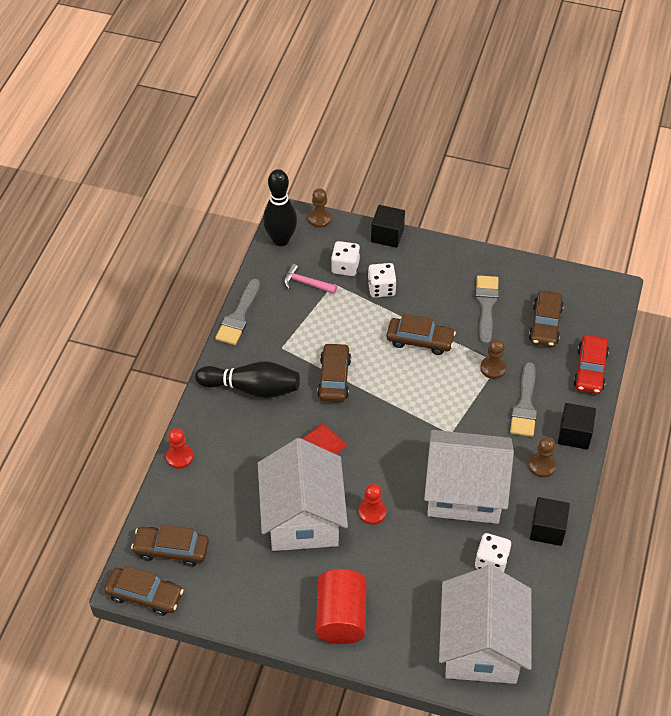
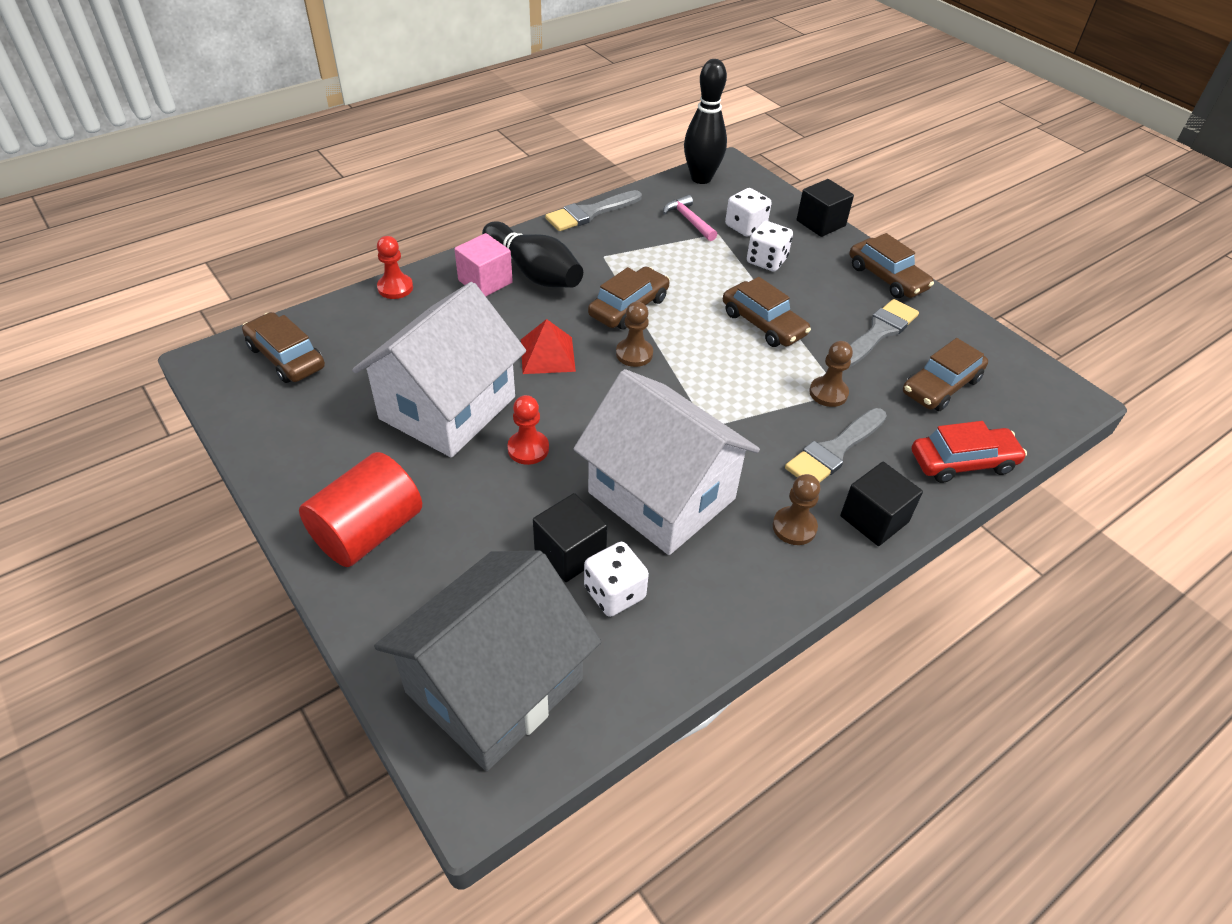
camera: 35 degrees right, 5 degrees down
(145, 595) = (210, 380): brown car -> brown car (887, 278)
(230, 415) = (485, 281): none -> pink cube
(319, 218) = (760, 180): brown pawn -> brown pawn (634, 354)
(481, 645) = (494, 686): white house -> grey house
(547, 529) = (730, 604): black cube -> black cube (570, 553)
(590, 370) = (962, 462): red car -> red car turned 150 degrees counterclockwise

